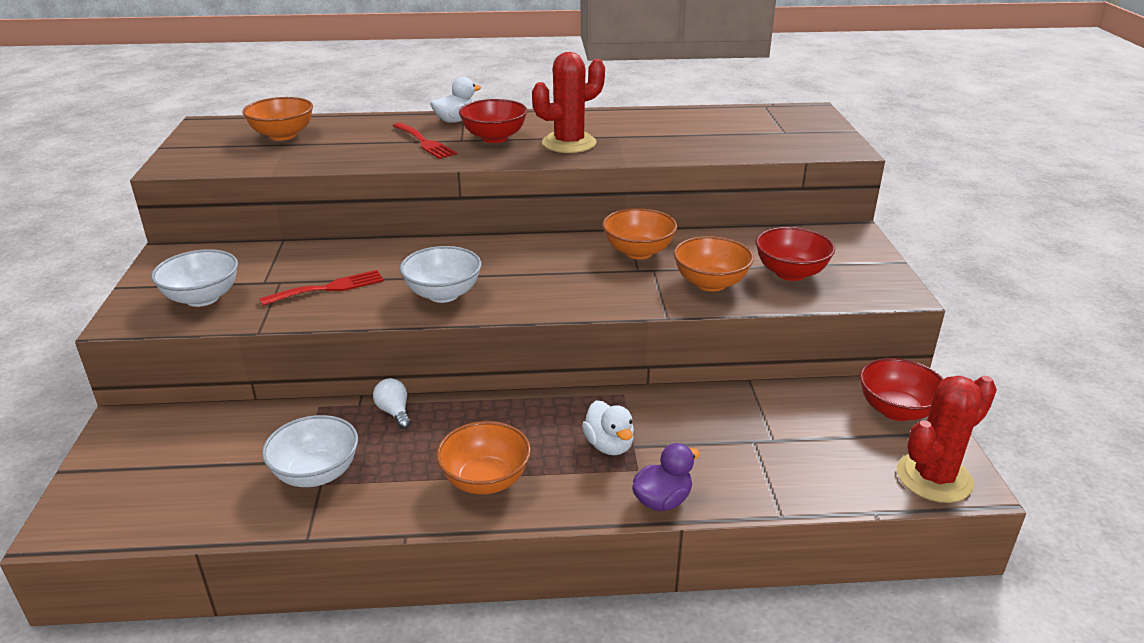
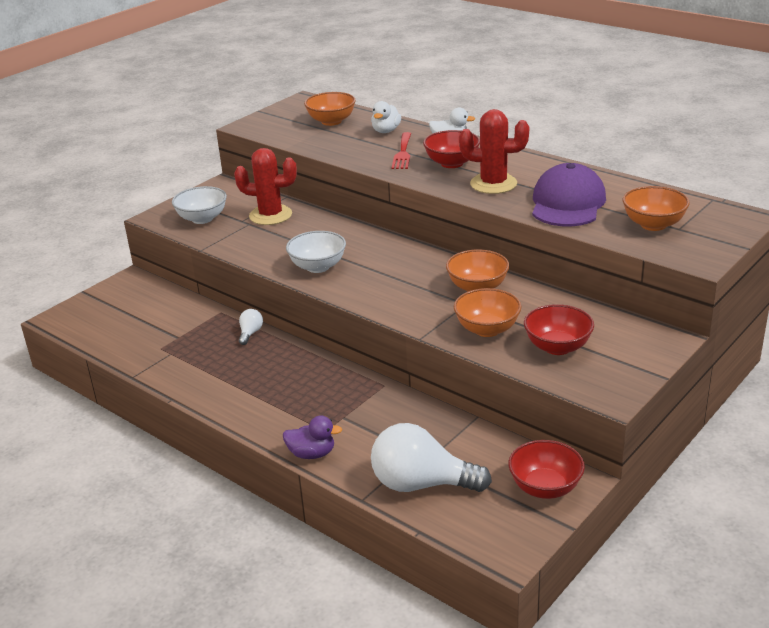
camera: 45 degrees right, 0 degrees up
(316, 473) = (175, 347): white bowl -> none
(329, 288) = (266, 238): red fork -> none
(485, 480) = (242, 393): orange bowl -> orange bowl (653, 224)
(609, 445) = (330, 409): white duck -> white duck (386, 131)
(664, 139) = (567, 203): none -> purple cap
(805, 467) = (421, 484): none -> white light bulb
(934, 478) = (493, 537): red cactus -> red cactus (270, 215)

